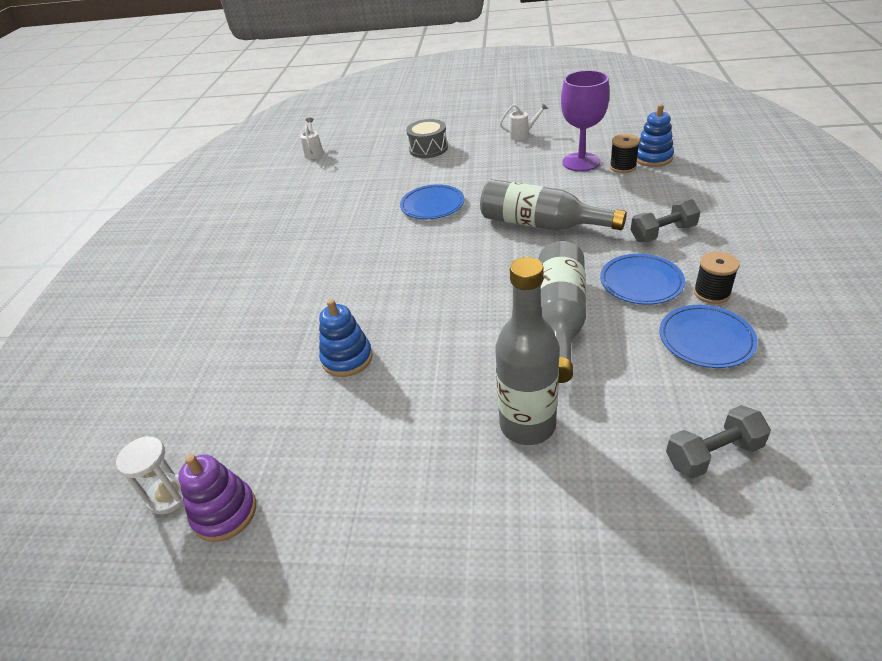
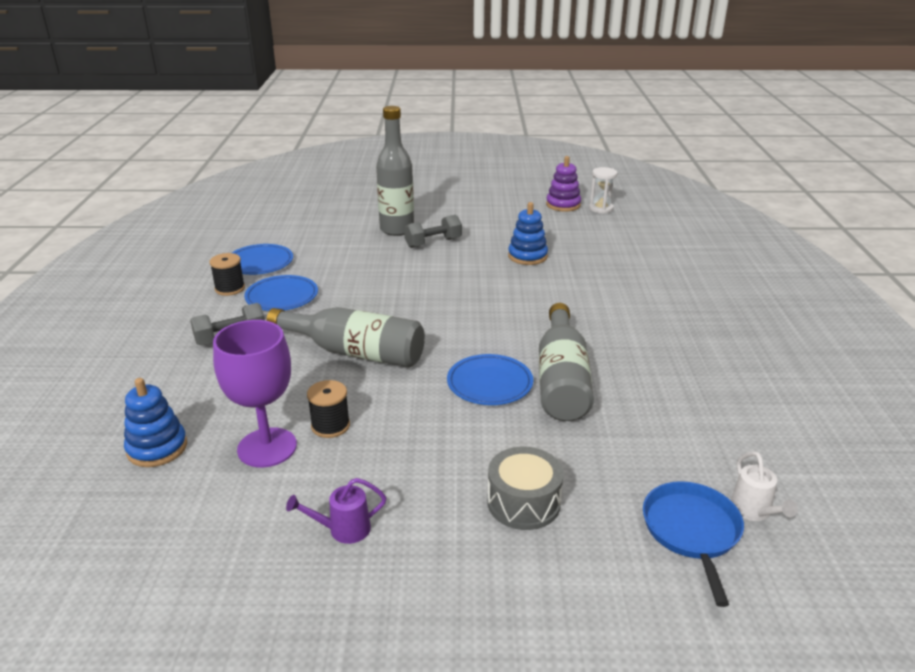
camera: 170 degrees right, 10 degrees down
(350, 144) = (691, 531): none -> blue pan
(522, 134) = (343, 529): white watering can -> purple watering can
(559, 319) = (361, 275): grey bottle -> grey bottle (561, 379)
(623, 167) = (212, 433): black spool -> black spool (330, 426)
(713, 454) = (297, 221): grey dumbbell -> grey dumbbell (433, 243)

